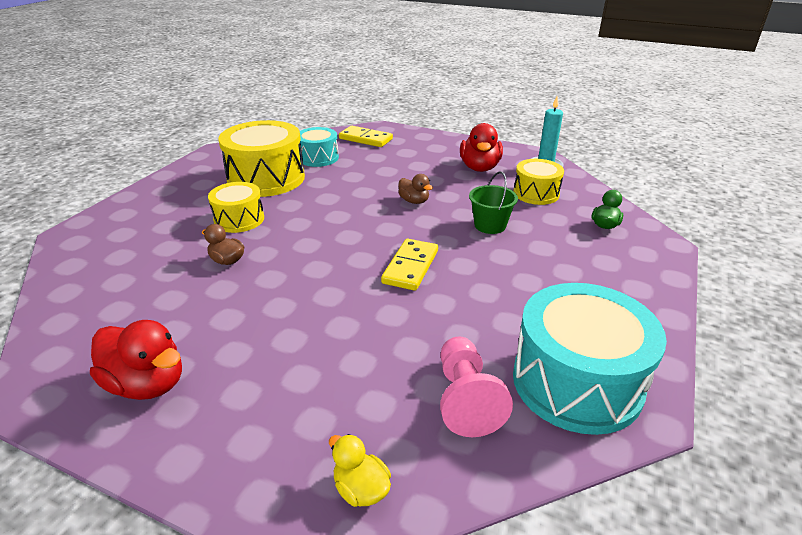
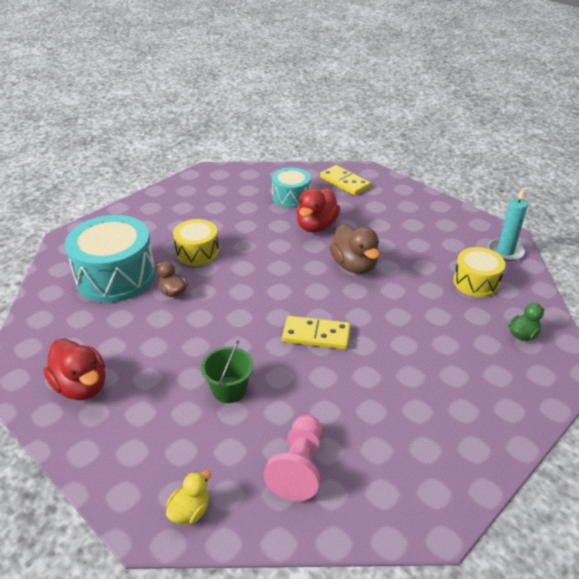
camera: 20 degrees right, 5 degrees up
(266, 178) = (236, 212): yellow drum -> none
(361, 489) = (190, 511): yellow duck -> yellow duck turned 60 degrees clockwise
(410, 267) = (316, 335): yellow domino -> yellow domino turned 60 degrees clockwise
(414, 201) = (354, 265): brown duck -> brown duck, size x1.74
(479, 168) = (437, 239): red duck -> red duck (316, 226)
(490, 225) = (410, 308): green bucket -> green bucket (229, 390)
(576, 382) = (396, 480): turquoise drum -> turquoise drum (116, 276)

